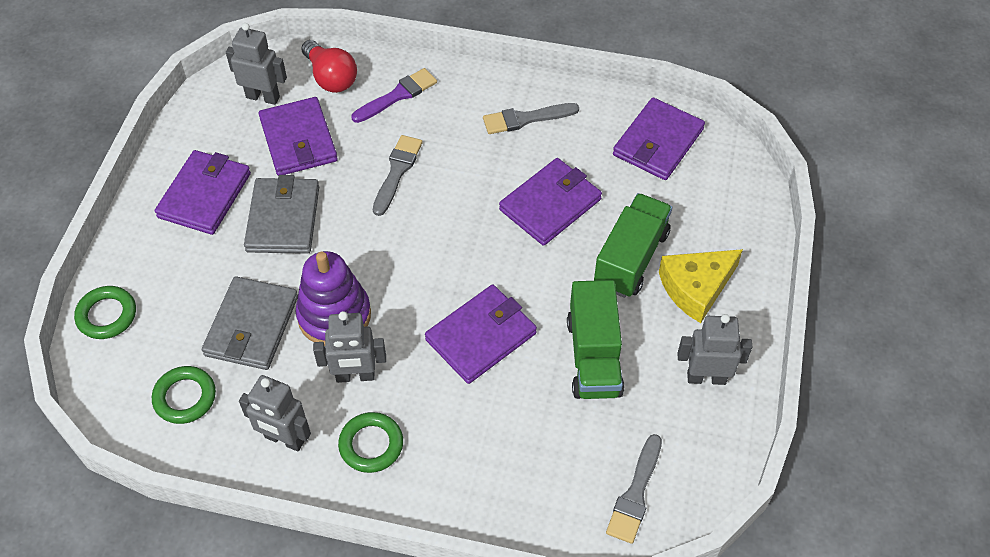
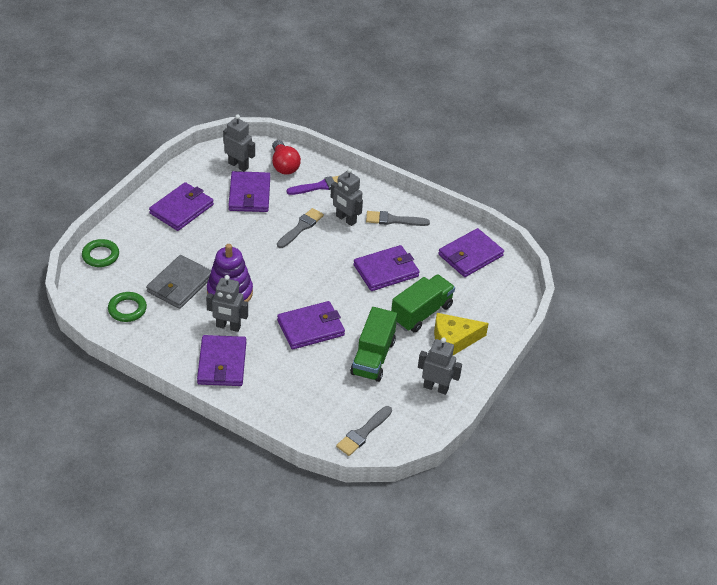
camera: 15 degrees right, 10 degrees down
(283, 219) = (222, 234): grey wallet -> none
(284, 439) = (174, 346): grey robot -> grey robot (346, 219)
(371, 445) = (222, 363): green ring -> purple wallet

